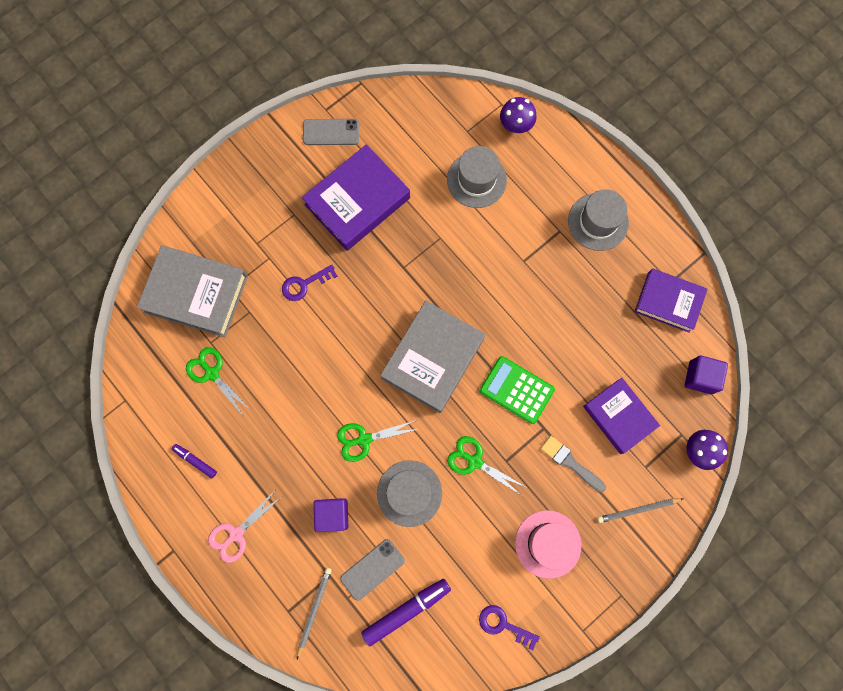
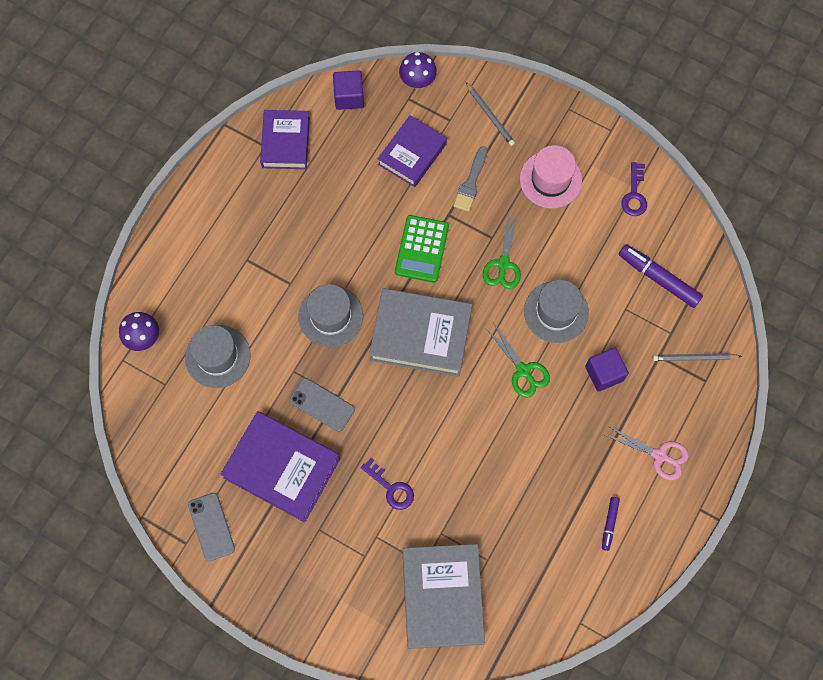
camera: 110 degrees left, 5 degrees down
(212, 373) = (518, 544): green scissors -> none
(372, 569) = (636, 320): grey phone -> grey phone (322, 405)
(598, 222) = (225, 227): grey hat -> grey hat (330, 316)

